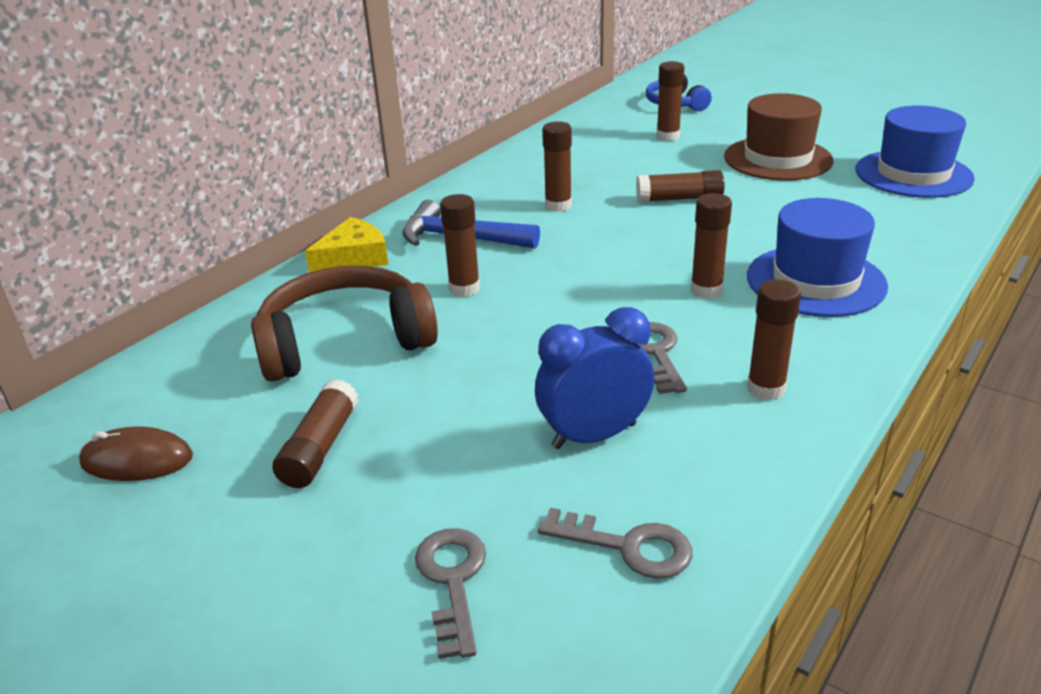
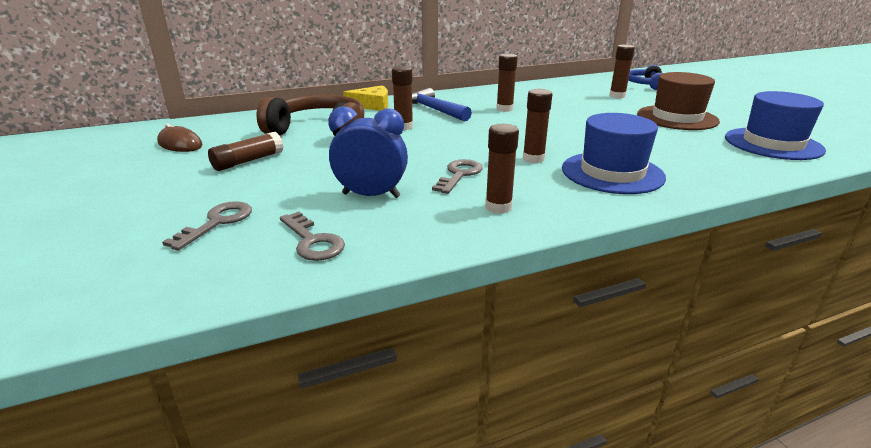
camera: 30 degrees right, 5 degrees down
(679, 199) = (580, 121): brown glue stick -> none

